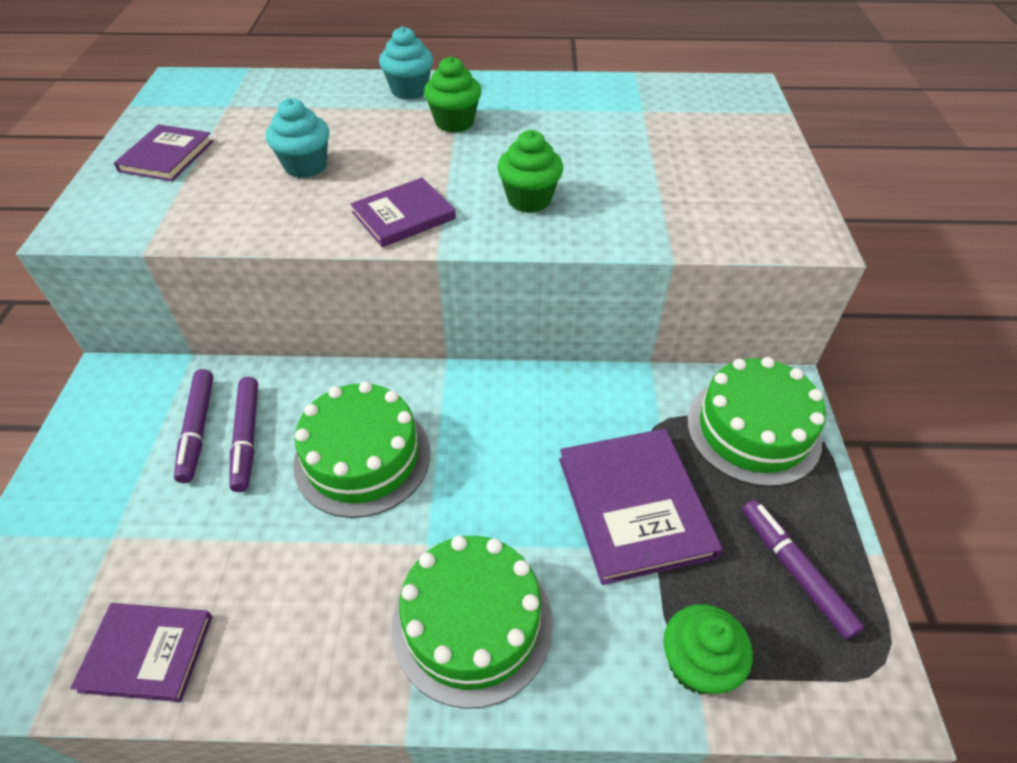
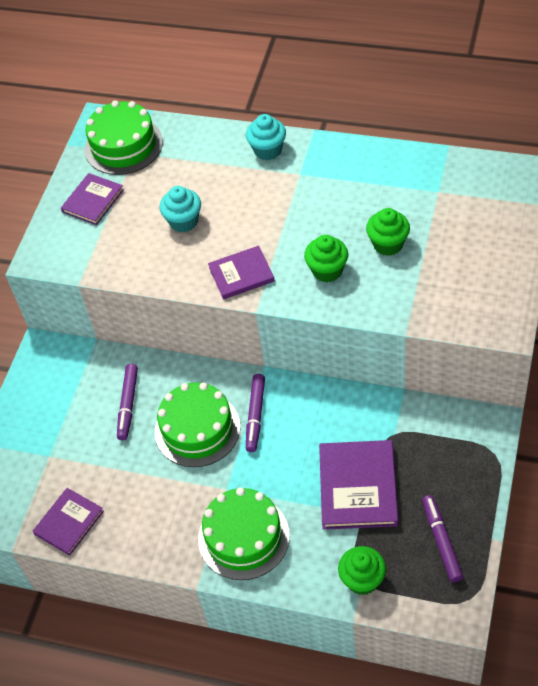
camera: 20 degrees right, 5 degrees up
(147, 653) = (69, 522): purple book -> purple book turned 75 degrees counterclockwise
(198, 429) = (98, 394): purple marker -> purple marker (255, 416)
(454, 122) = (293, 189): green cupcake -> green cupcake (388, 244)
(753, 430) = (455, 449): green cake -> green cake (123, 145)

